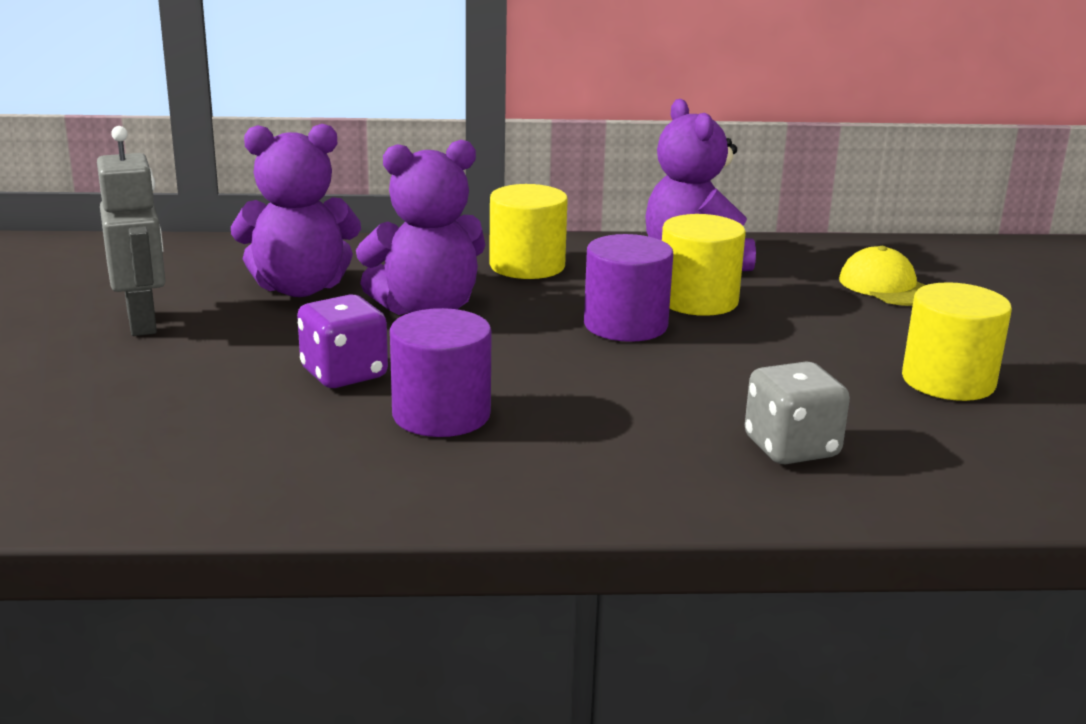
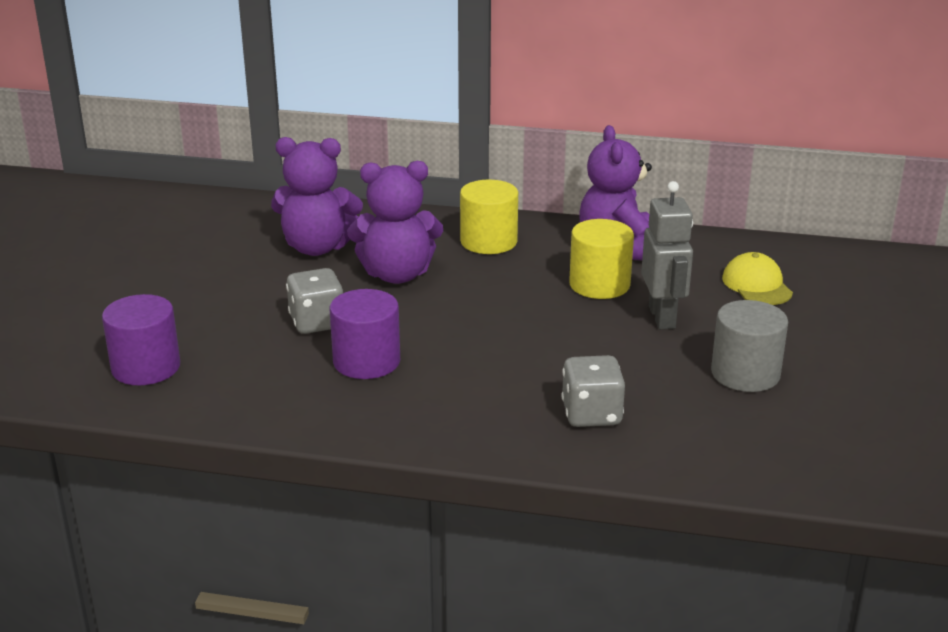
camera: 15 degrees right, 5 degrees up
(143, 323) = (202, 268): grey robot -> grey robot (662, 317)
(344, 374) = (317, 322): purple dice -> grey dice
(625, 325) = (533, 301): purple cylinder -> purple cylinder (146, 367)
(948, 381) = (745, 374): yellow cylinder -> grey cylinder

